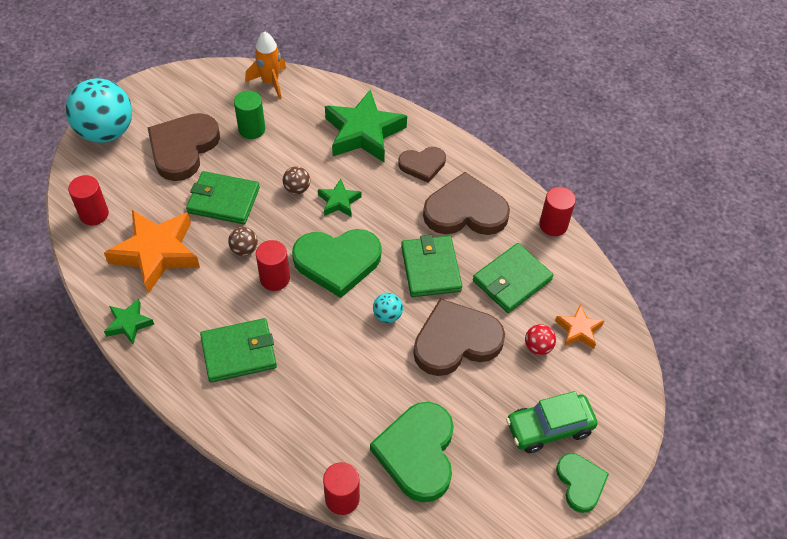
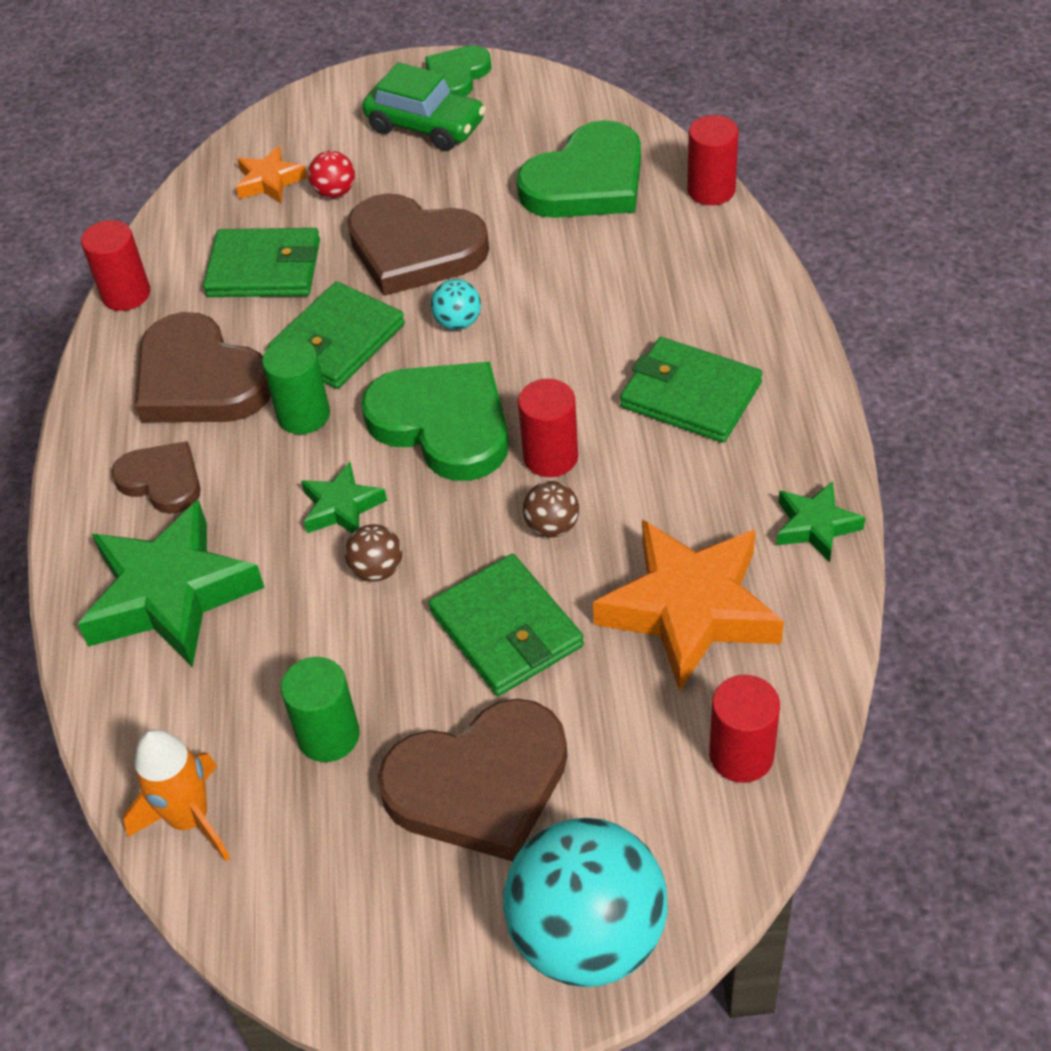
camera: 130 degrees left, 5 degrees down
(401, 226) = (303, 415): none -> green cylinder

